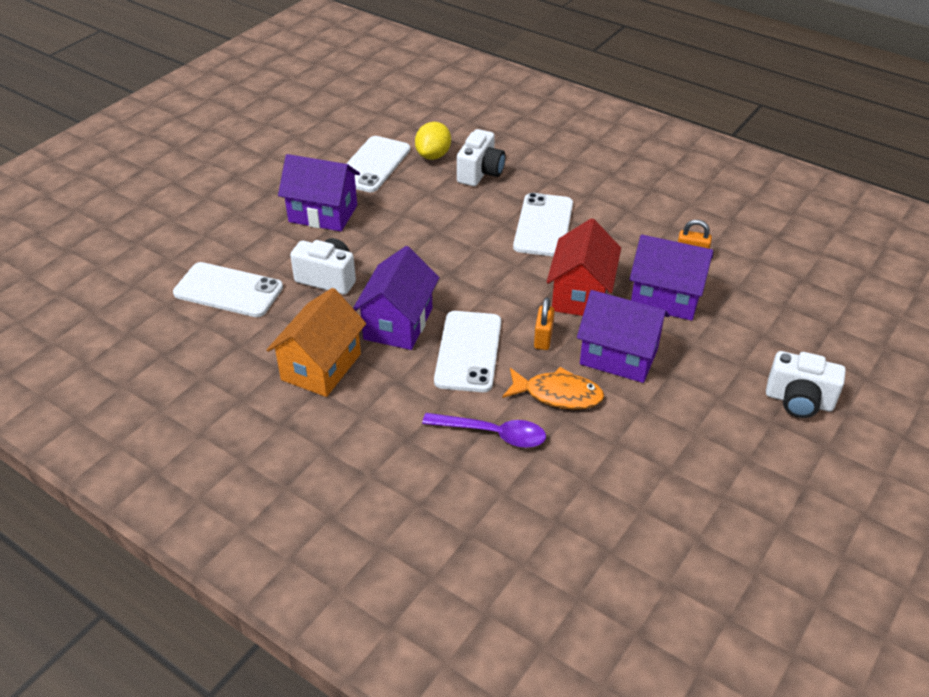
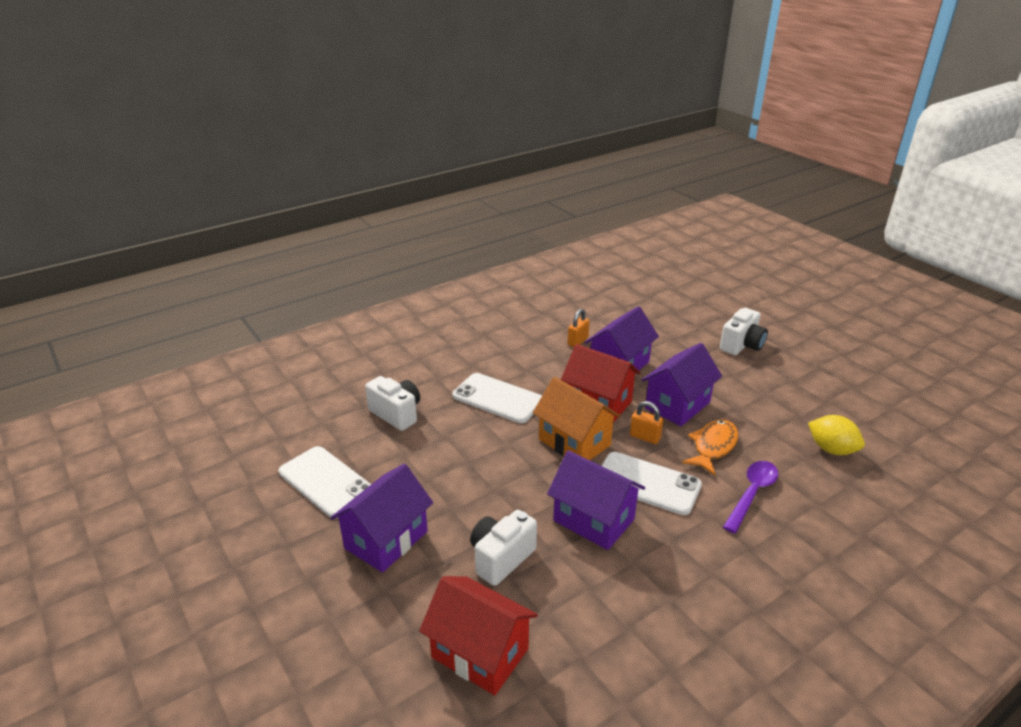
camera: 70 degrees left, 10 degrees down
(228, 290) = (480, 653): white phone -> red house
(321, 367) = (638, 591): orange house -> orange house (574, 442)
(433, 155) = (344, 436): yellow lemon -> yellow lemon (831, 449)

